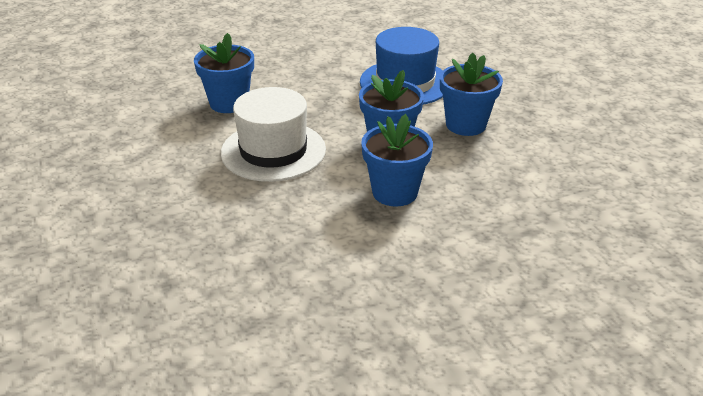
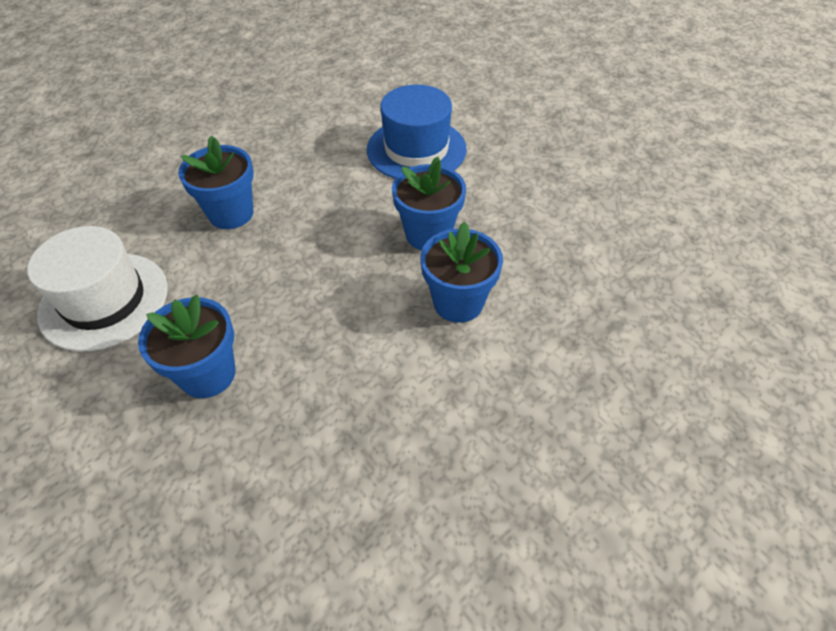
camera: 15 degrees left, 15 degrees up
(273, 151) = (305, 272): white hat -> white hat (104, 300)
(466, 125) = (499, 194): blue flower pot -> blue flower pot (207, 374)

